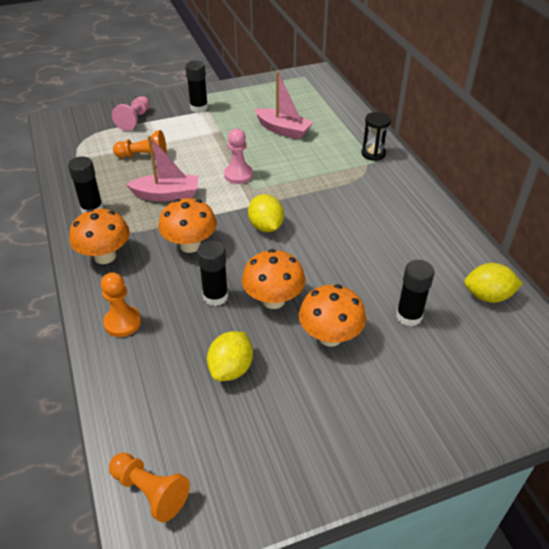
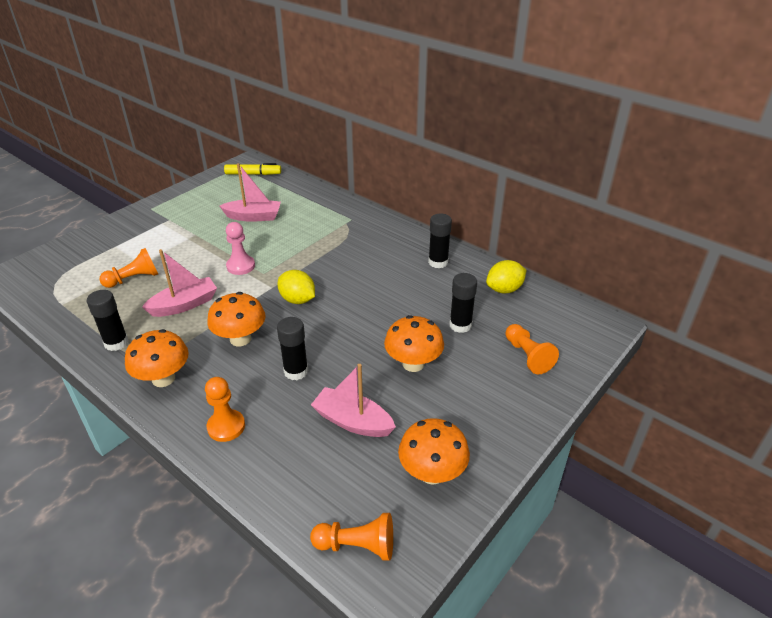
camera: 30 degrees left, 5 degrees down
(134, 120) = (98, 250): pink pawn -> none
(199, 108) = (157, 220): black glue stick -> black glue stick (438, 262)
(231, 369) = (352, 421): yellow lemon -> pink boat
(273, 300) = (347, 355): orange mushroom -> orange mushroom (432, 473)
(312, 87) = (253, 174): none -> yellow marker
(373, 153) = (345, 213): black hourglass -> none
(460, 381) = (527, 356): none -> orange pawn

